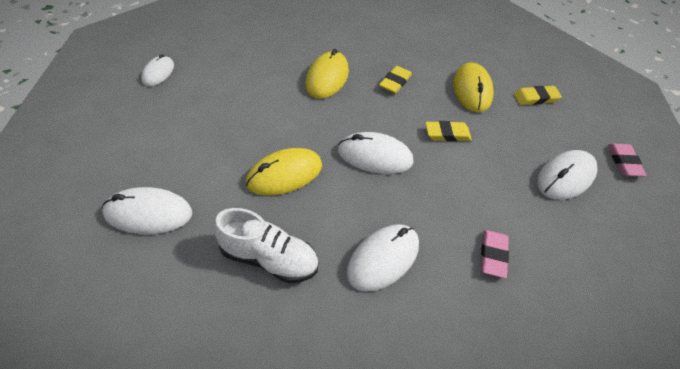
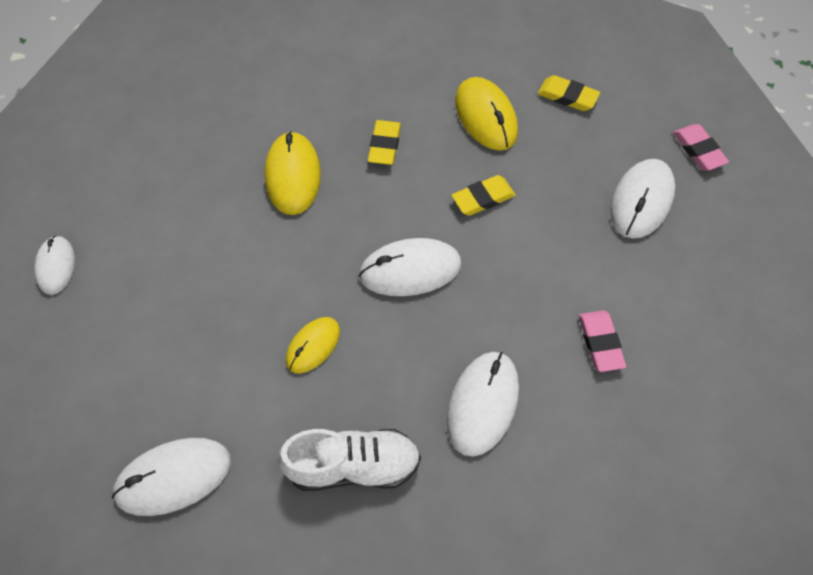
camera: 20 degrees left, 10 degrees up
(284, 174) = (313, 346): yellow mouse -> yellow mouse, size x0.64
(536, 98) = (567, 96): yellow eraser -> yellow eraser turned 60 degrees clockwise

